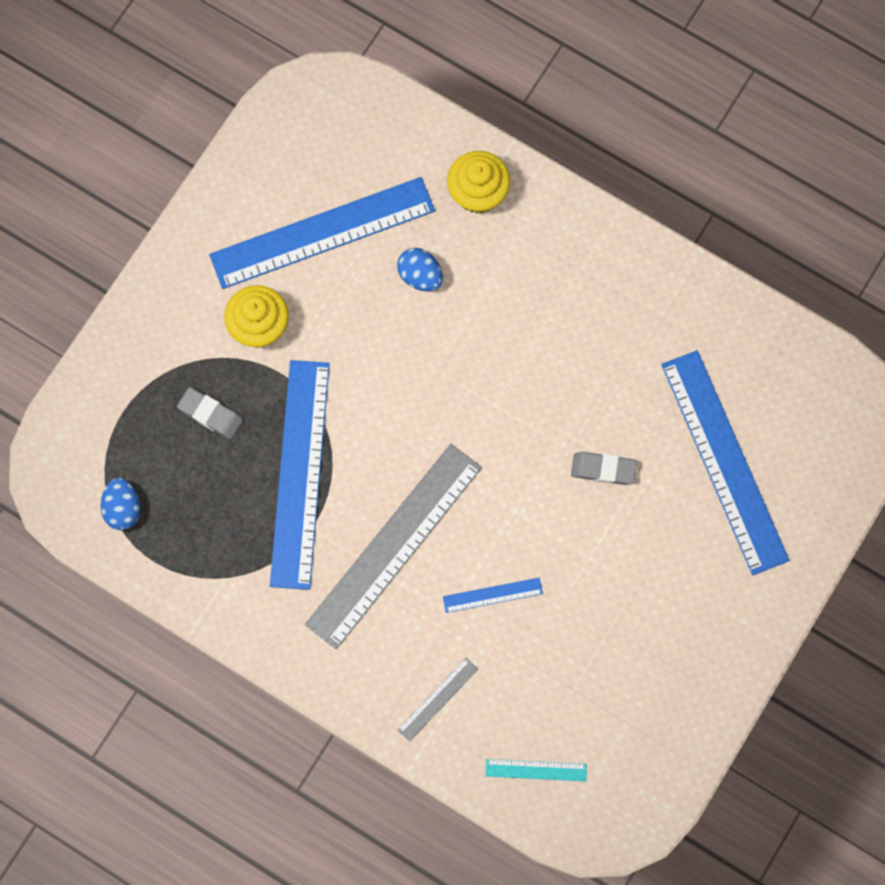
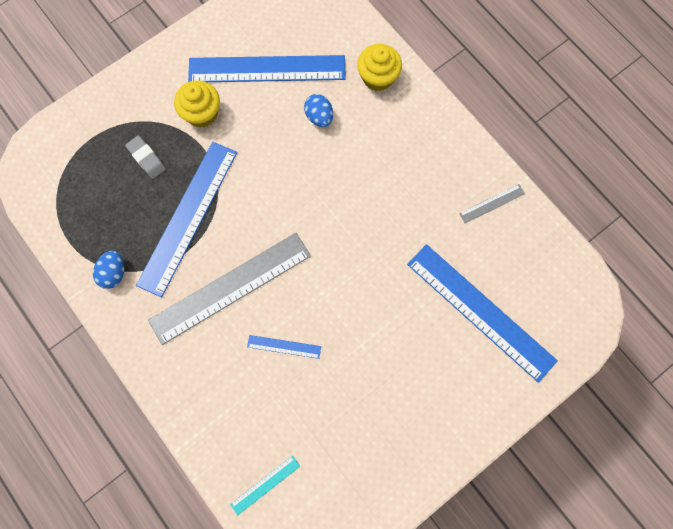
camera: 20 degrees right, 0 degrees up
(123, 508) = (63, 199): blue egg -> blue egg (114, 273)
(438, 699) = (217, 406): grey ruler -> grey ruler (492, 203)
(536, 770) = (265, 485): turquoise ruler -> turquoise ruler turned 60 degrees counterclockwise
(603, 469) = (393, 287): grey eraser -> none
(724, 461) = (480, 311): blue ruler -> blue ruler turned 45 degrees counterclockwise

